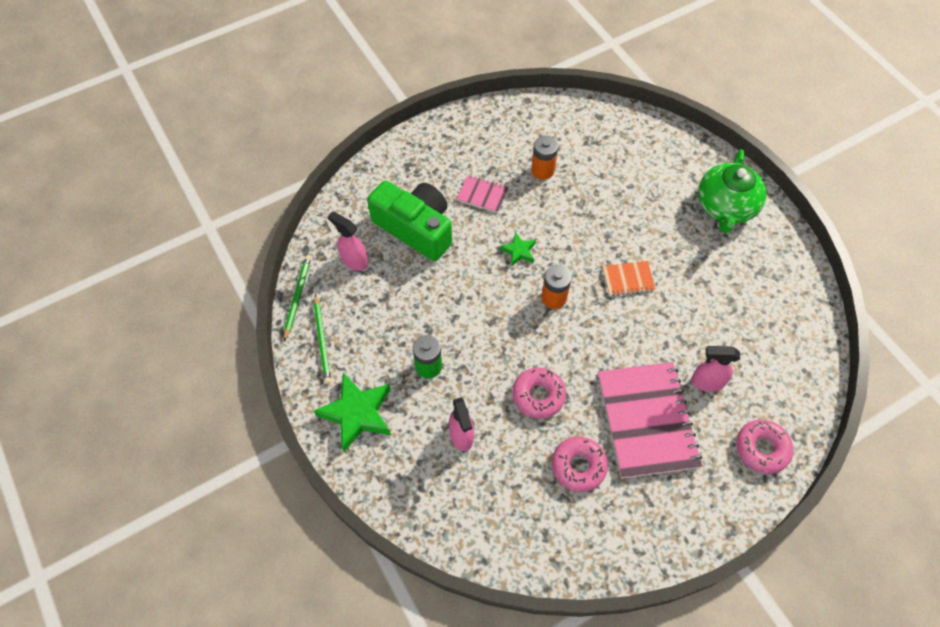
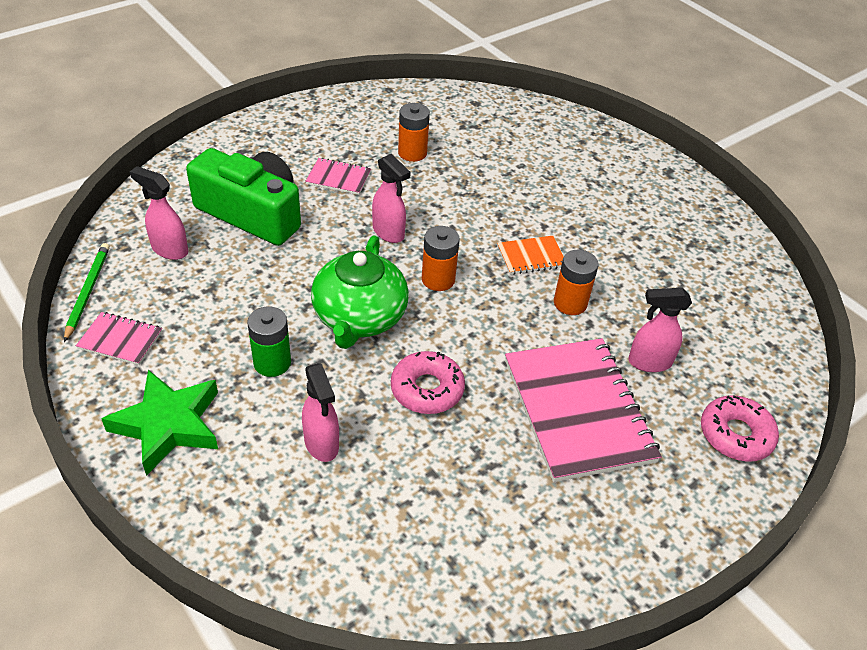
camera: 10 degrees left, 15 degrees down
(322, 341) = (120, 340): green pencil -> pink notebook
(519, 251) = (388, 233): green star -> pink spray bottle
(578, 466) = (491, 471): pink donut -> none
(653, 325) = (570, 303): none -> orange battery
(725, 207) = (638, 182): green teapot -> green teapot (359, 318)

